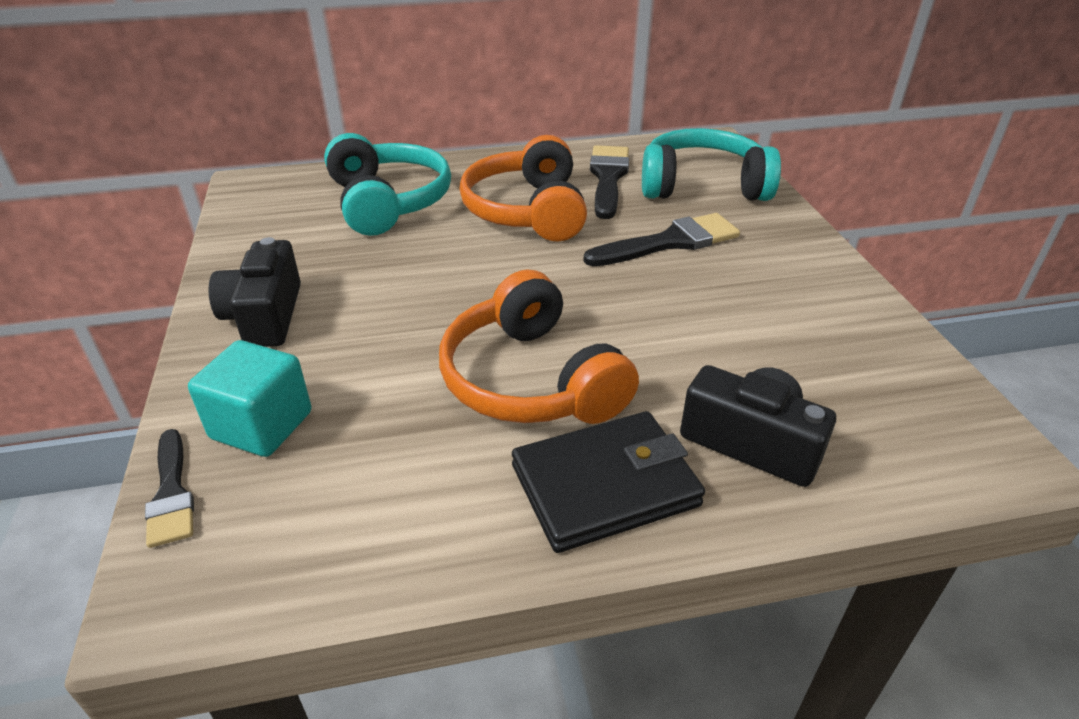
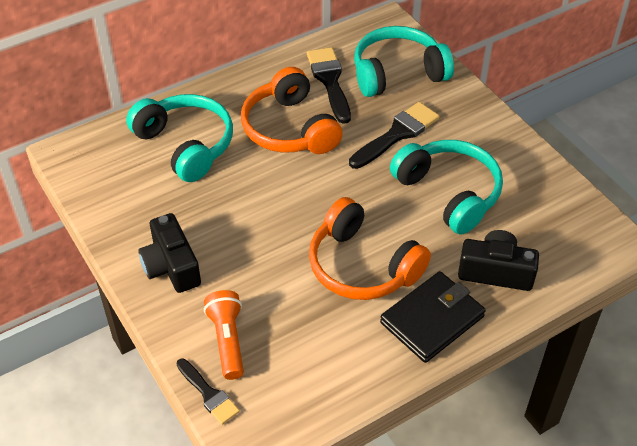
camera: 20 degrees left, 10 degrees up
(262, 425) = (227, 340): turquoise cube -> orange flashlight
(716, 321) = (449, 193): none -> turquoise headphones

